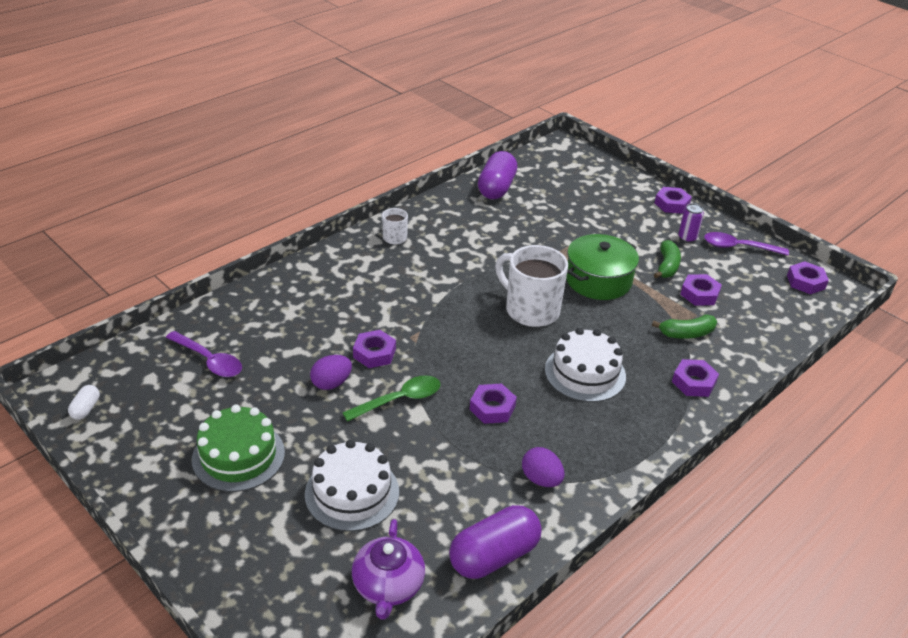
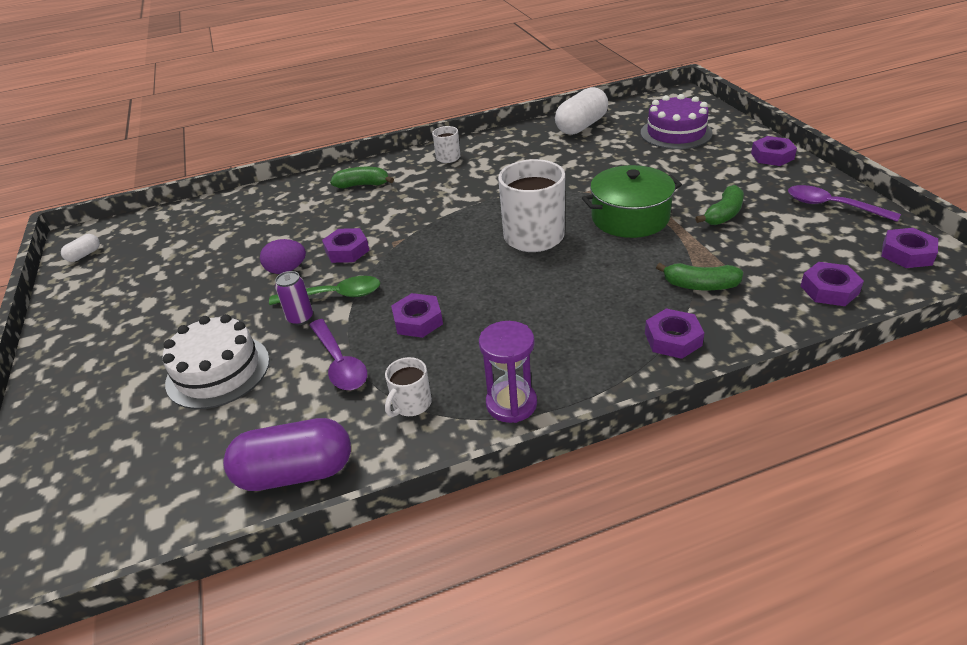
camera: 30 degrees right, 0 degrees up
(209, 360) = (206, 234): purple spoon -> purple spoon (340, 363)
(238, 456) = (156, 316): green cake -> none
(332, 280) = (362, 185): none -> green banana
(388, 586) = (169, 472): purple teapot -> none
(496, 188) = (581, 126): purple capsule -> white capsule
(541, 479) = (411, 404): purple egg -> white mug
(583, 188) = (676, 133): none -> purple cake
(585, 373) = (545, 305): white cake -> none
(615, 460) = (511, 404): none -> purple hourglass
(687, 238) = (769, 190): purple can -> purple can (300, 318)
(699, 294) = (746, 247): purple nut -> purple nut (829, 289)

